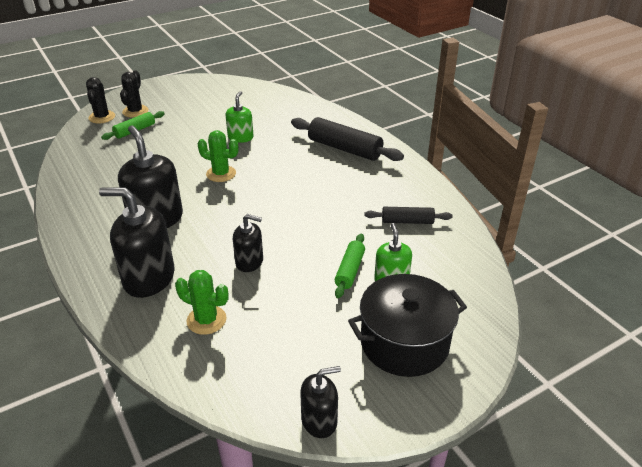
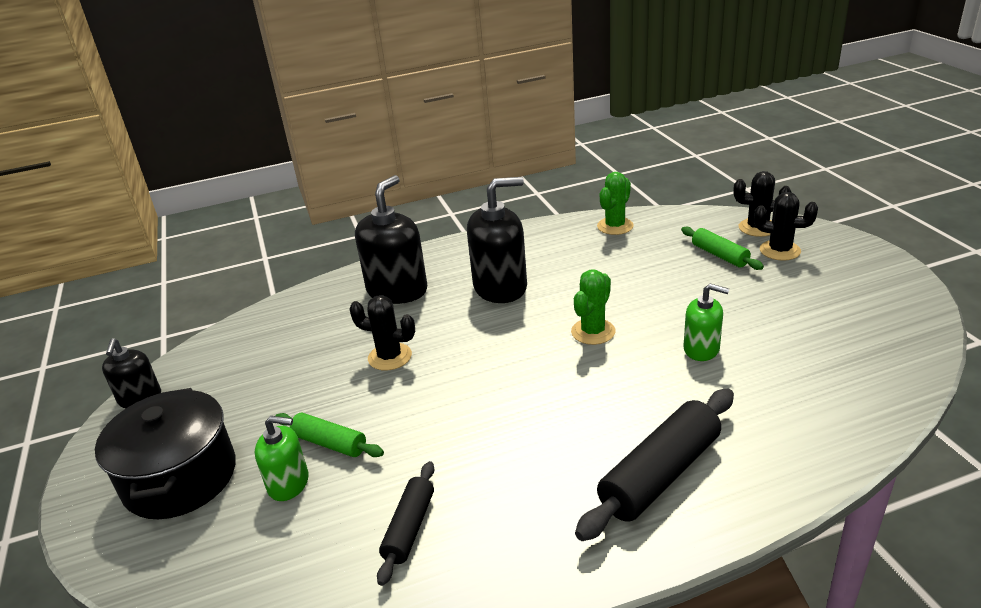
camera: 105 degrees right, 5 degrees down
(206, 320) = (314, 328): green cactus -> green cactus (615, 226)
(249, 262) = (390, 357): black soap dispenser -> black cactus

